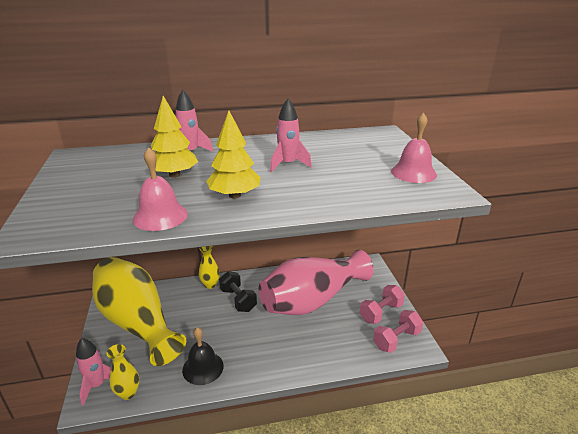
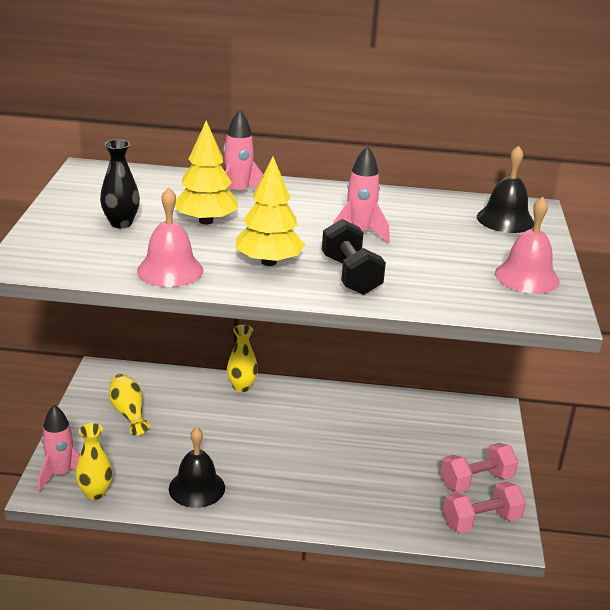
camera: 15 degrees right, 0 degrees up
(108, 188) = (121, 223): none -> black vase
(137, 322) = (128, 413): yellow vase -> yellow vase, size x0.40
(238, 300) = (274, 416): black dumbbell -> black dumbbell (350, 275)
(312, 300) = (381, 441): pink vase -> none
(374, 140) = (505, 219): none -> black bell

